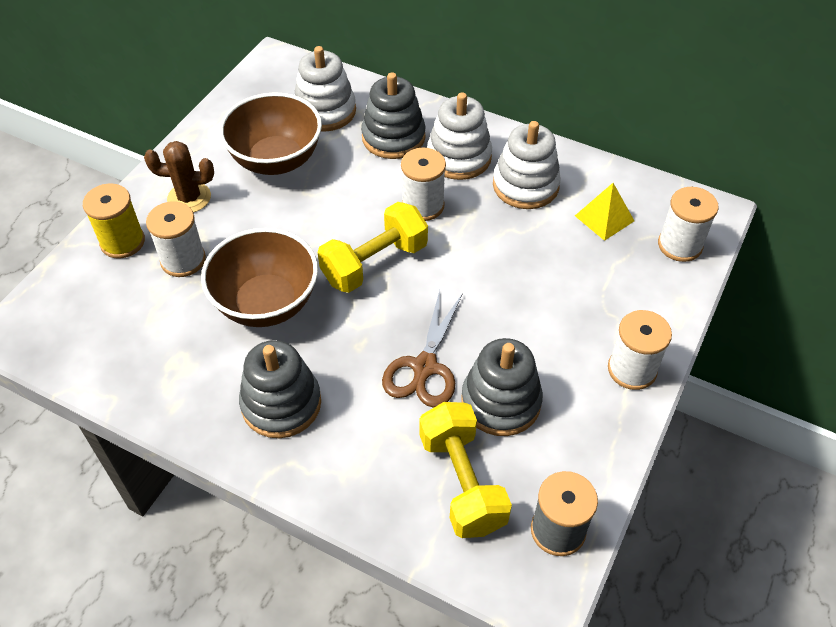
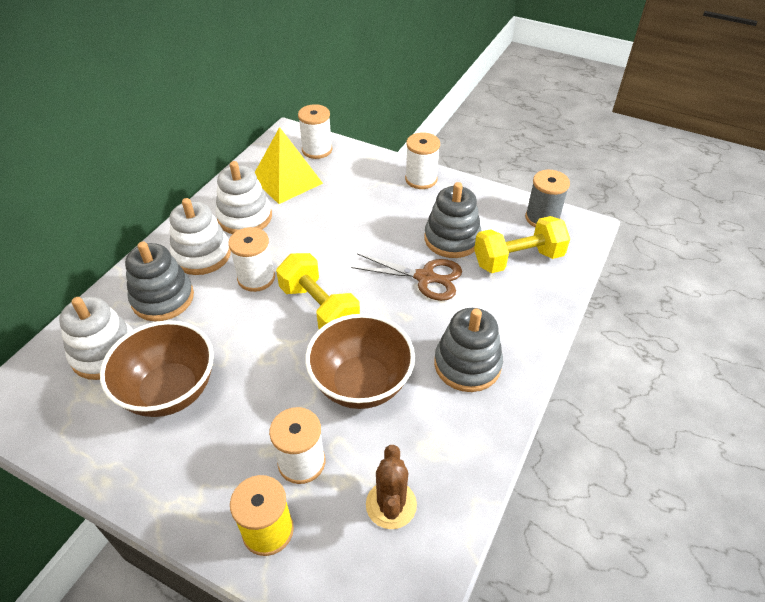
camera: 90 degrees left, 5 degrees down
(189, 198) = (209, 469): brown cactus -> brown cactus (391, 504)
(604, 218) = (287, 180): yellow pyramid -> yellow pyramid, size x1.65

